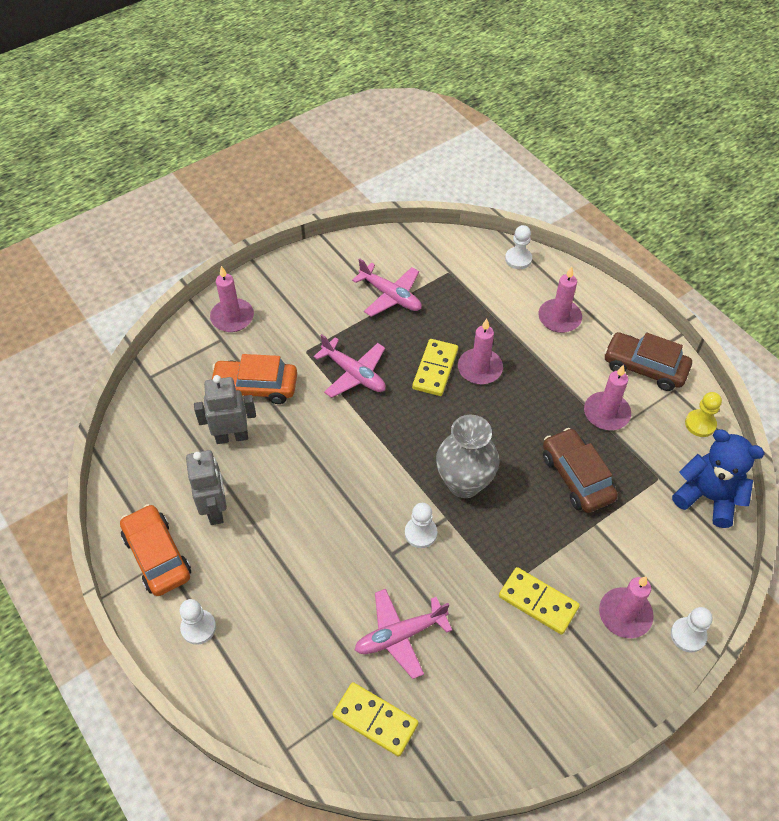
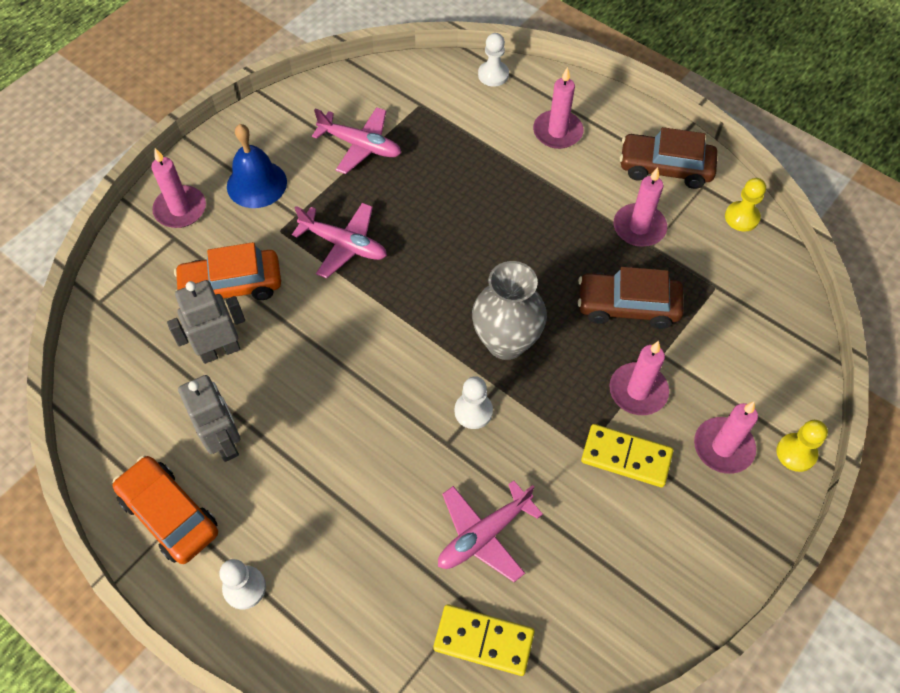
camera: 15 degrees left, 5 degrees up
(298, 309) = (256, 184): none -> blue bell
(435, 369) = (436, 219): yellow domino -> none
(480, 368) = (486, 207): pink candle -> pink candle (638, 391)
(576, 477) = (627, 306): brown car -> brown car turned 45 degrees counterclockwise
(688, 635) = (796, 453): white pawn -> yellow pawn
(708, 497) = (772, 296): blue teddy bear -> none

